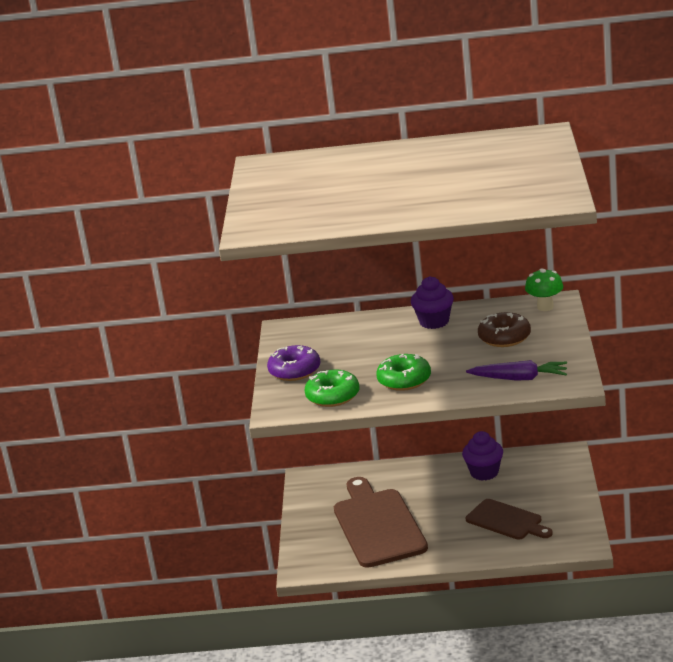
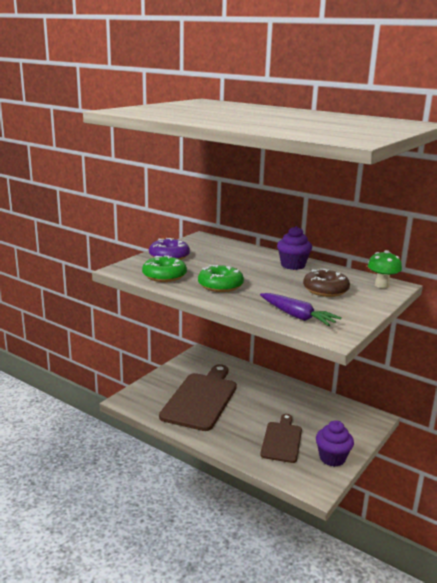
camera: 30 degrees right, 5 degrees down
(484, 472) = (305, 402): purple cupcake -> purple cupcake (332, 458)
(506, 521) = (282, 440): brown cutting board -> brown cutting board turned 150 degrees counterclockwise

